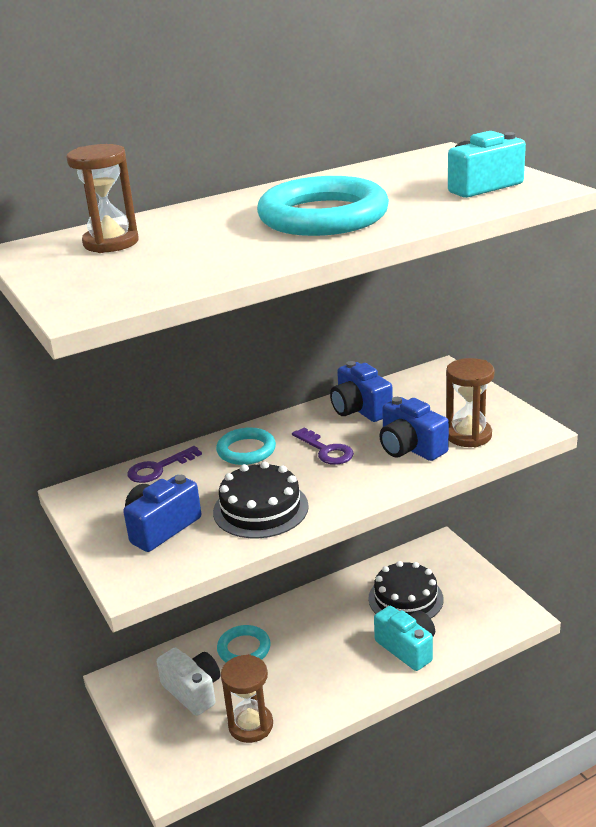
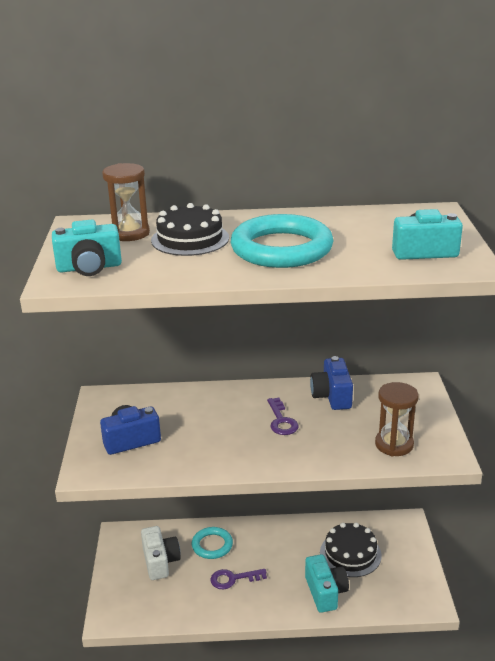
camera: 25 degrees right, 0 degrees up
(105, 286) = (89, 268): none -> turquoise camera
(158, 468) = (162, 396): purple key -> purple key (233, 579)
(246, 450) = (228, 402): turquoise ring -> none
(250, 725) = (181, 602): brown hourglass -> none
(260, 509) = (202, 449): black cake -> black cake (190, 239)
(410, 448) = (342, 439): blue camera -> none

